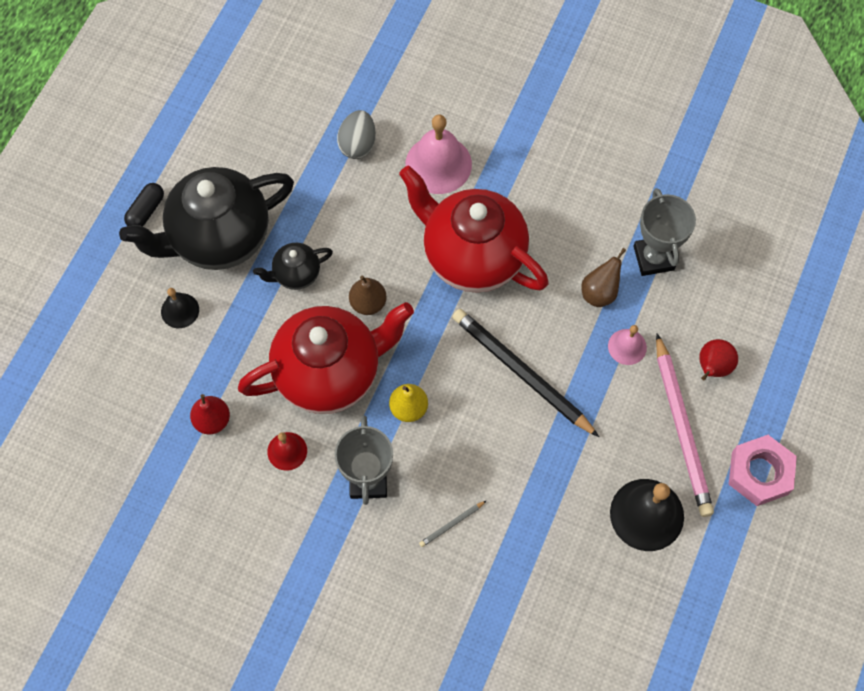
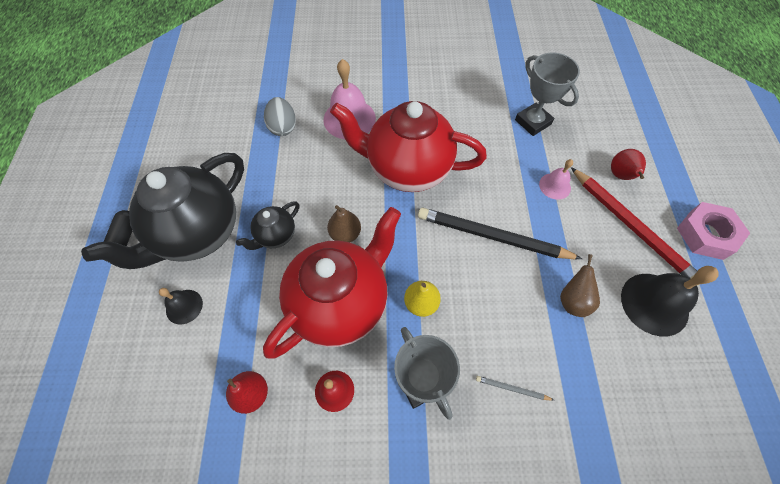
camera: 25 degrees left, 5 degrees down
(452, 524) = (512, 388): grey pencil -> grey pencil turned 75 degrees clockwise
(599, 292) = (512, 158): brown pear -> brown pear (573, 300)
(681, 428) = (631, 226): pink pencil -> red pencil

